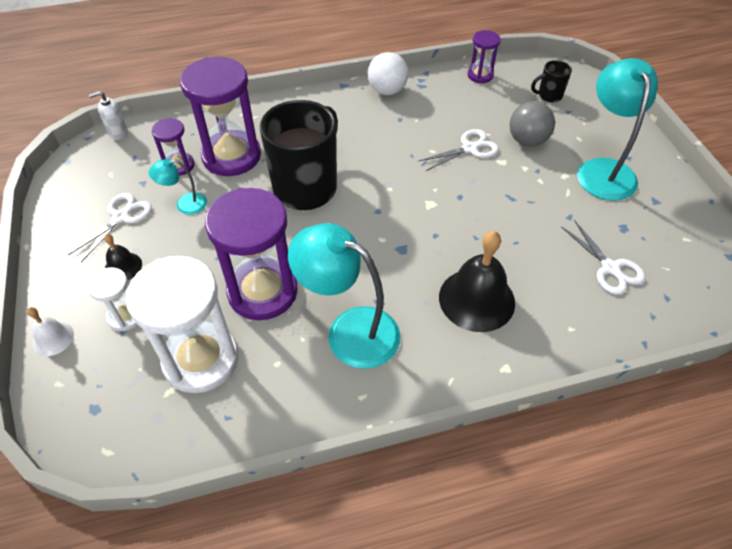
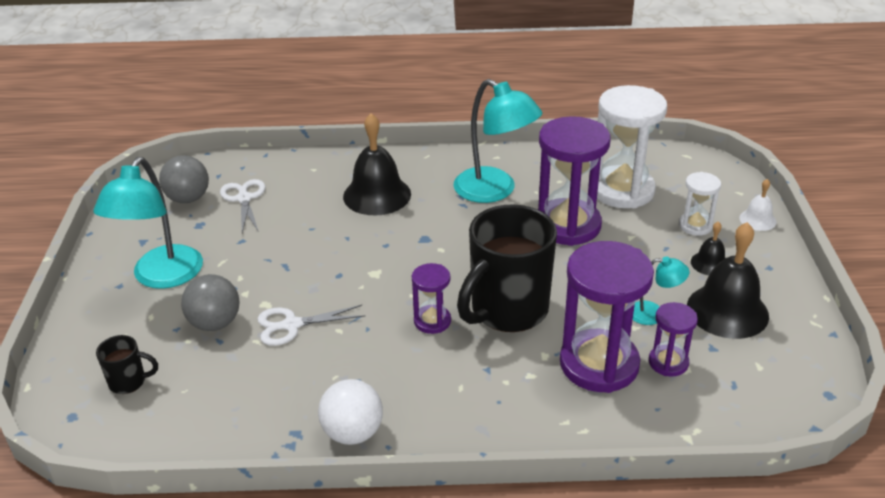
camera: 165 degrees left, 15 degrees down
(118, 133) = (770, 428): white soap dispenser -> none
(121, 217) = (727, 311): white scissors -> black bell
(480, 75) = (196, 436): purple hourglass -> purple hourglass (432, 321)
(665, 258) = (188, 199): none -> grey ball

